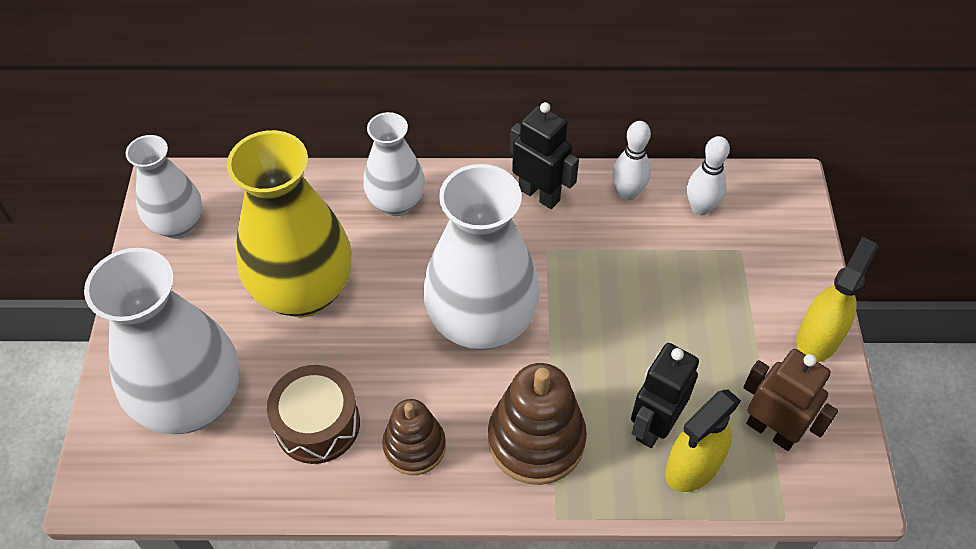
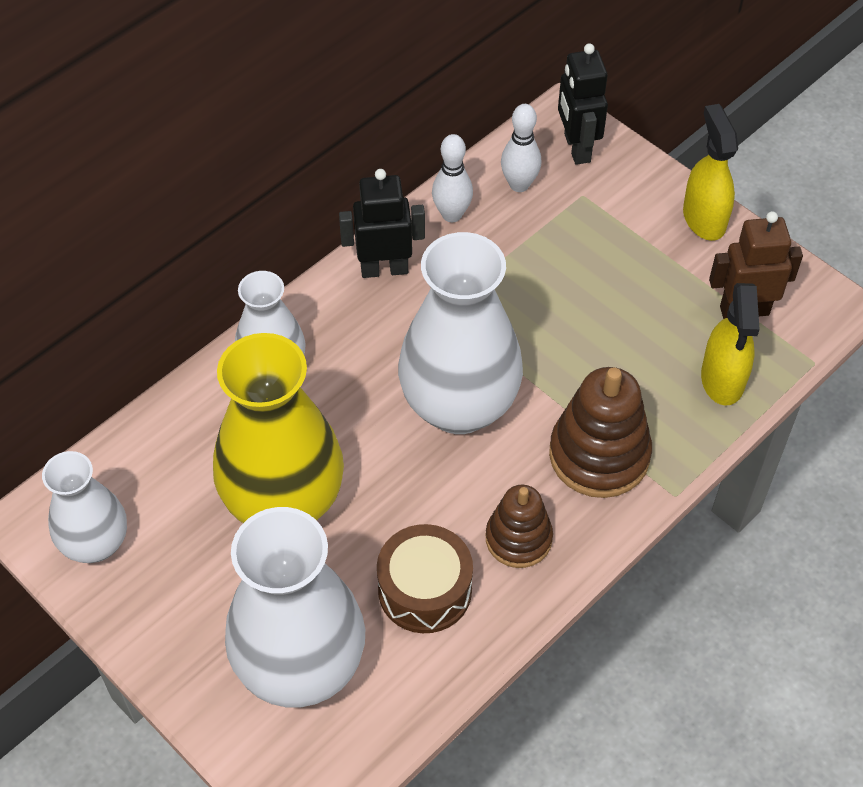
camera: 45 degrees left, 0 degrees up
(653, 425) = (666, 373): black robot -> black robot (576, 148)

